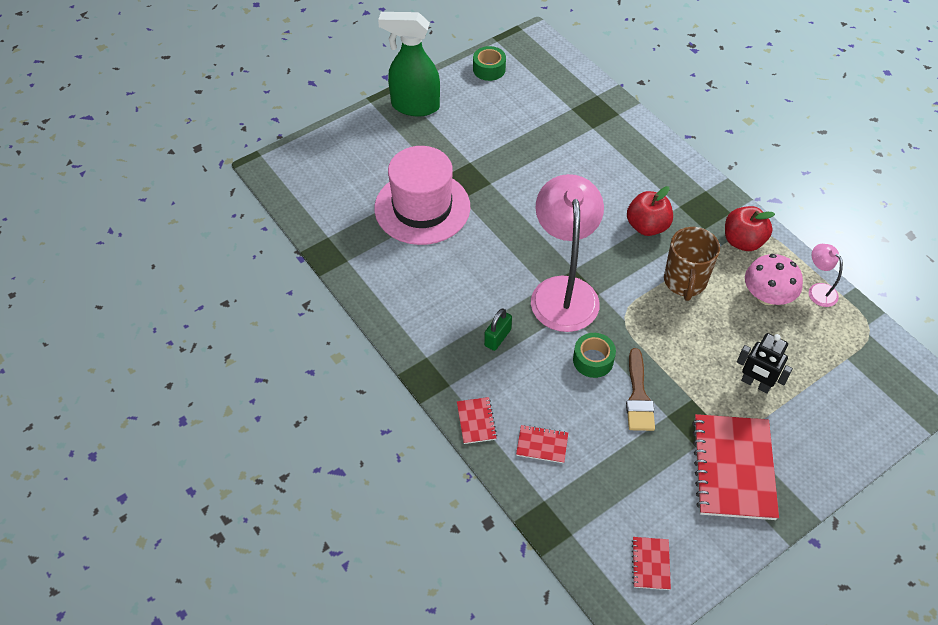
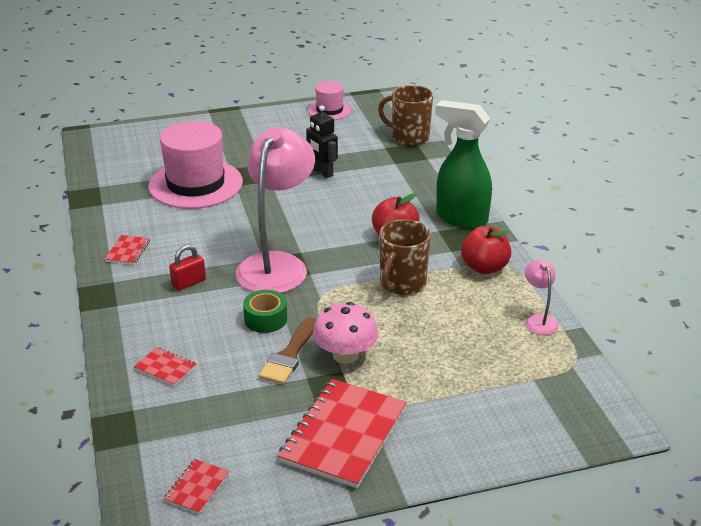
camera: 20 degrees right, 20 degrees down
(414, 106) = (244, 121): green spray bottle -> green spray bottle (460, 218)
(476, 421) = (119, 336): red notebook -> red notebook (127, 251)
(489, 69) = (329, 110): green tape -> pink hat
(497, 338) = (189, 283): green padlock -> red padlock
(586, 89) = (409, 137): none -> brown mug
(755, 384) = (417, 375): black robot -> black robot (322, 172)
(767, 296) = (480, 312): pink mushroom -> pink mushroom (345, 355)

